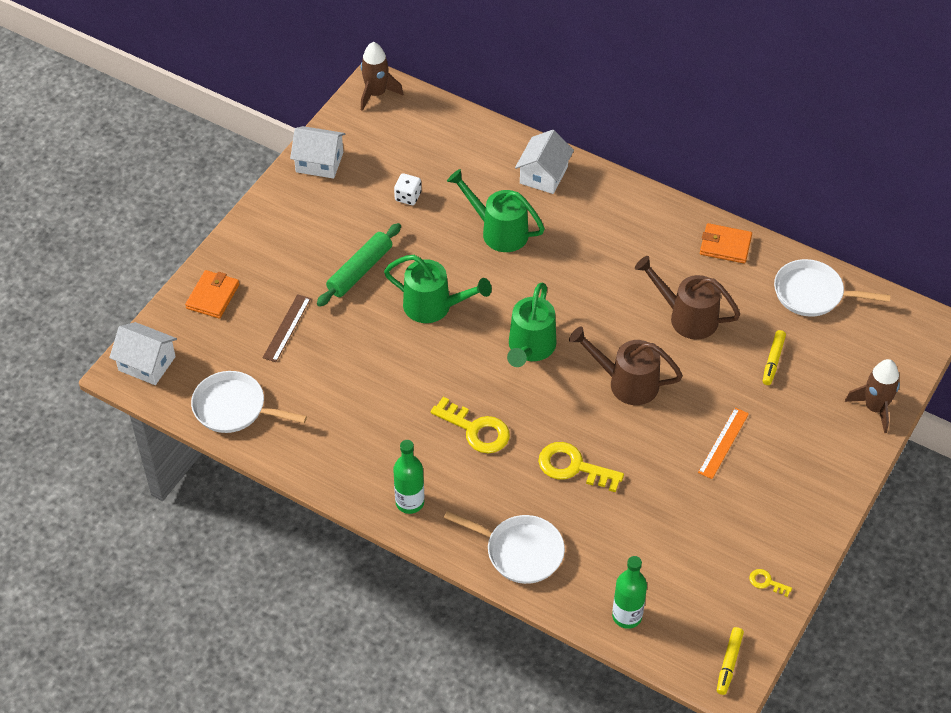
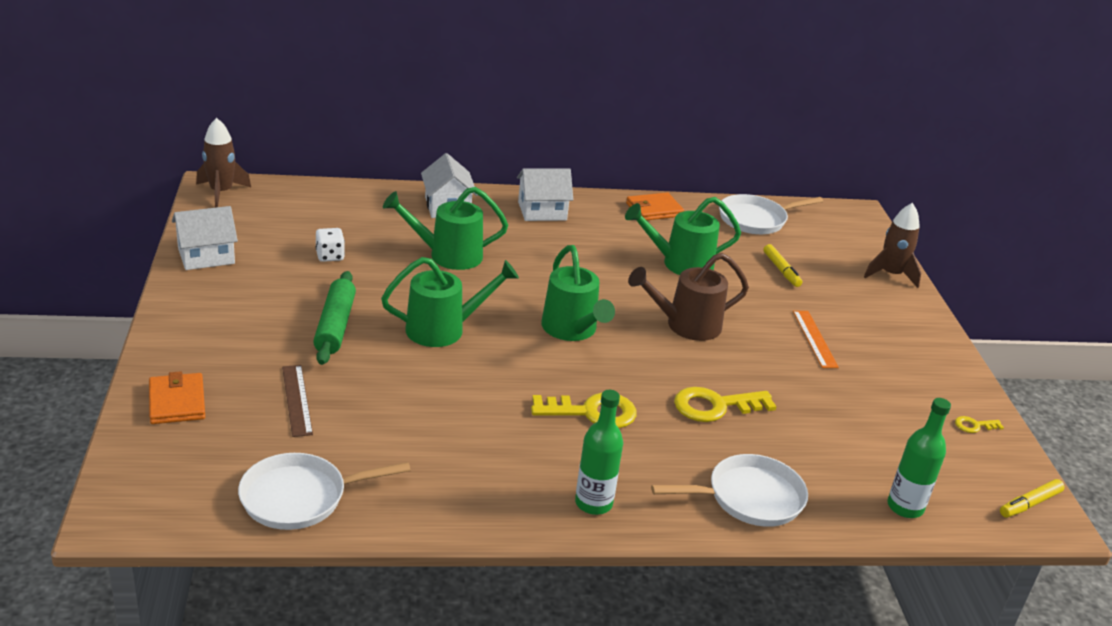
camera: 40 degrees left, 20 degrees down
(147, 363) = (141, 496): white house -> white house (542, 211)
(686, 317) = (679, 264): brown watering can -> green watering can
(729, 663) = (1029, 504): yellow marker -> yellow marker turned 75 degrees clockwise

